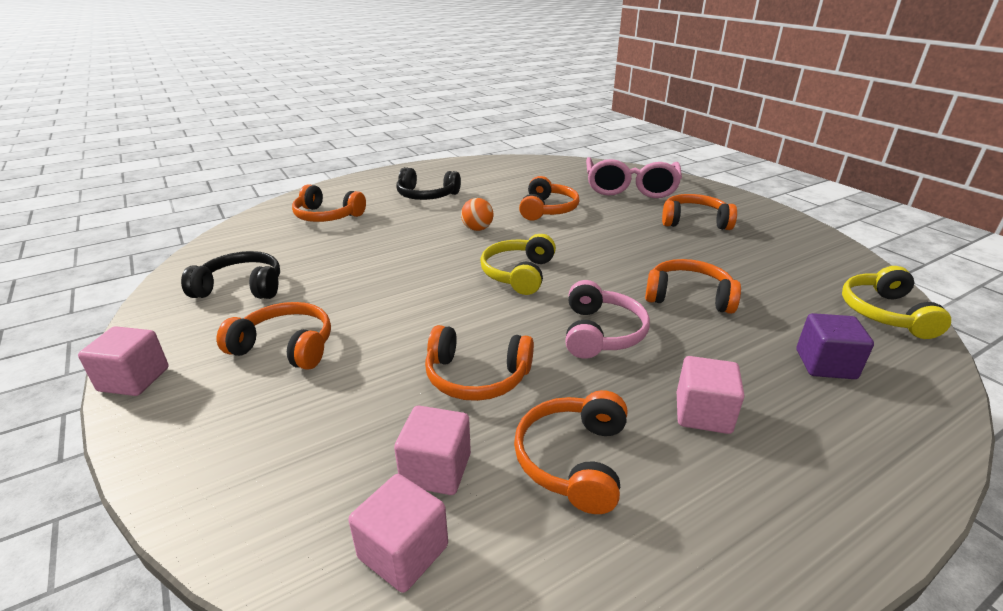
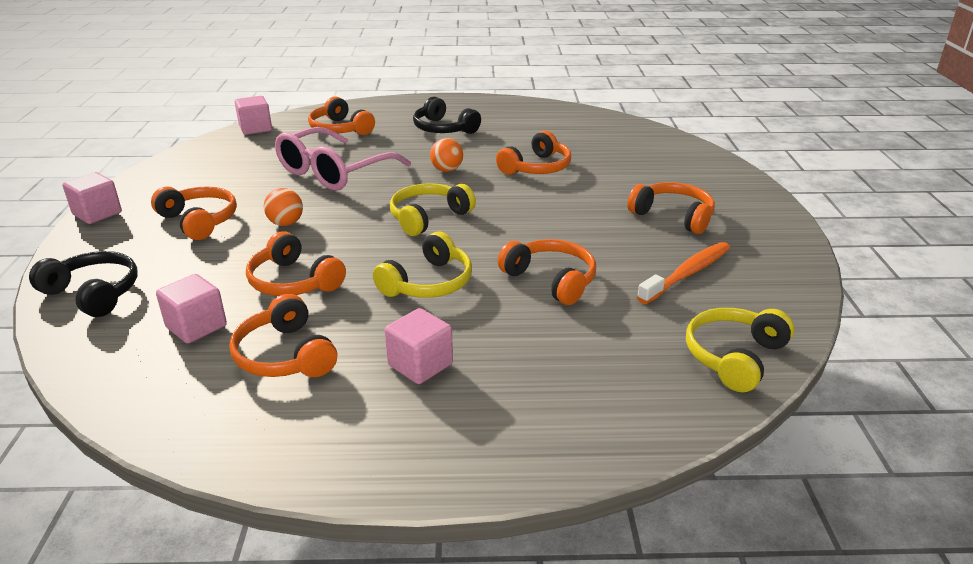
camera: 30 degrees right, 0 degrees up
(241, 287) = (218, 171): black headphones -> black headphones (93, 293)
(389, 320) = (286, 223): none -> orange ball
(403, 552) = (127, 360): pink cube -> pink cube (255, 128)
(573, 460) = (285, 355): orange headphones -> orange headphones turned 75 degrees counterclockwise
(601, 333) = (428, 283): pink headphones -> yellow headphones
(630, 187) = (658, 165): pink glasses -> pink glasses (335, 172)
(765, 261) = (686, 274): none -> orange toothbrush
(825, 364) = (588, 372): purple cube -> none

